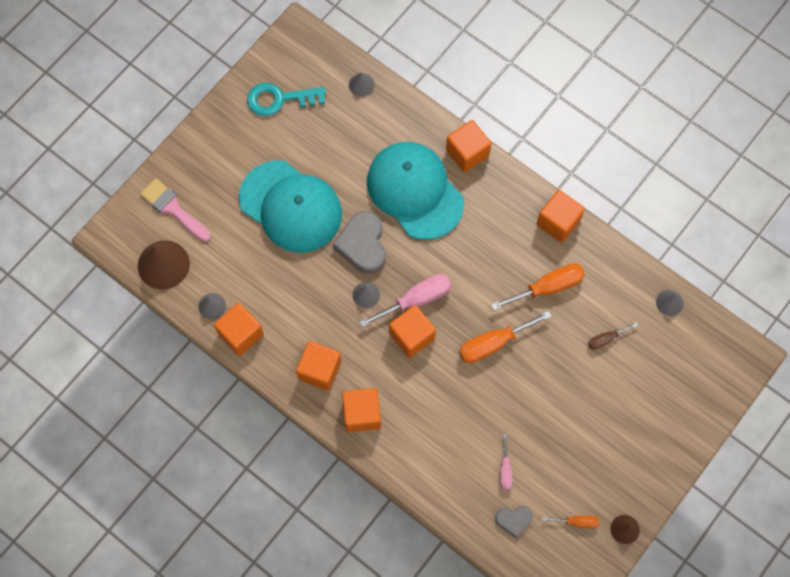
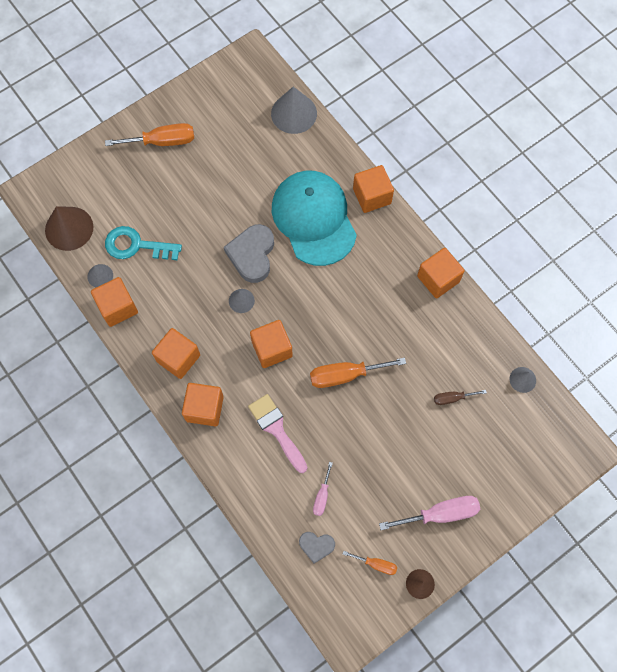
camera: 15 degrees right, 0 degrees up
(173, 209) = (93, 181): pink brush -> pink brush (276, 429)
(279, 99) = (217, 109): turquoise key -> turquoise key (136, 245)
(291, 207) = (198, 205): turquoise cap -> none
(361, 84) = (294, 113): grey cone -> grey cone, size x1.90
(416, 300) = (286, 317): pink screwdriver -> pink screwdriver (440, 513)
(547, 287) = (411, 336): orange screwdriver -> orange screwdriver (162, 141)

